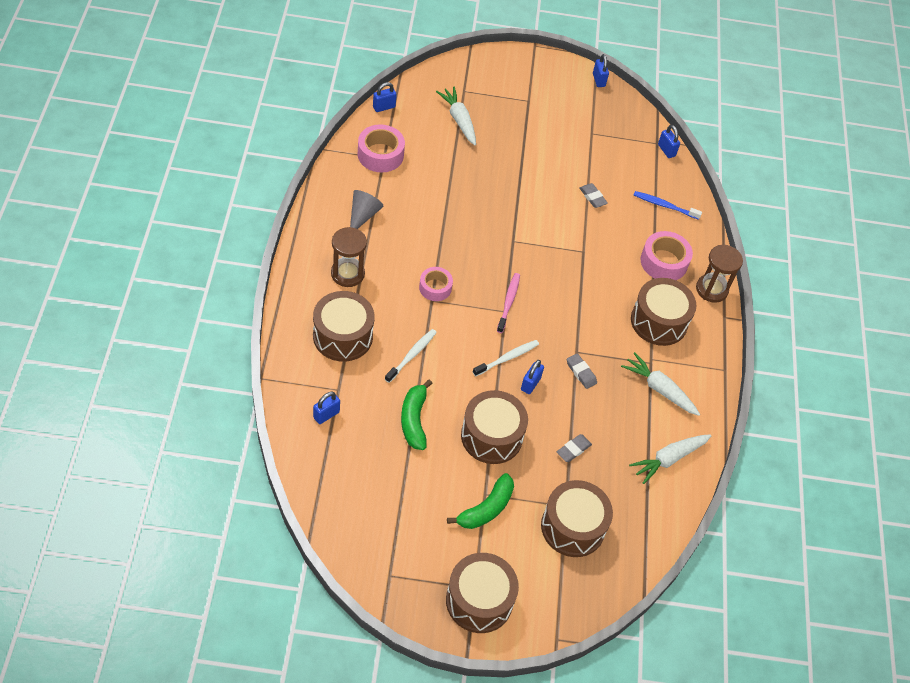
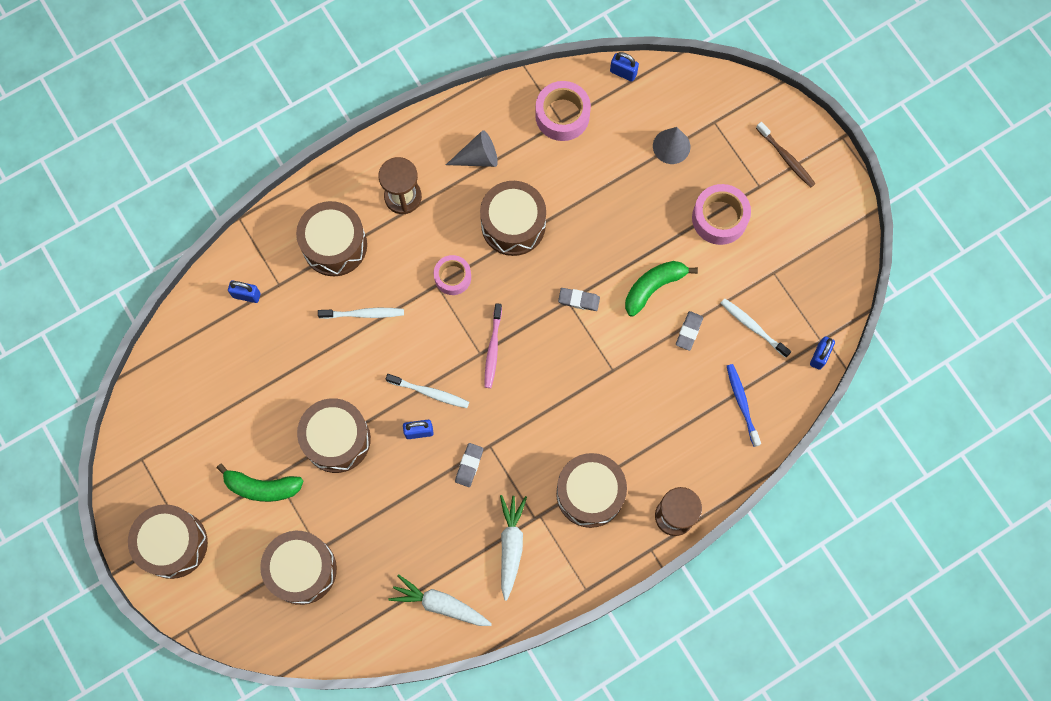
camera: 60 degrees right, 20 degrees up
(414, 420) = (300, 366): green banana -> green banana (653, 287)
(430, 231) = (513, 225): none -> brown drum
(459, 120) = (671, 146): white carrot -> grey cone
(508, 302) = (493, 349): pink toothbrush -> pink toothbrush turned 120 degrees clockwise
(522, 77) = (786, 158): none -> brown toothbrush
(573, 449) = (381, 516): grey eraser -> grey eraser (579, 300)
(598, 80) = (854, 228): blue padlock -> none
(618, 166) = (753, 327): none -> white toothbrush
(664, 262) = (667, 450): pink tape -> pink tape (719, 218)

